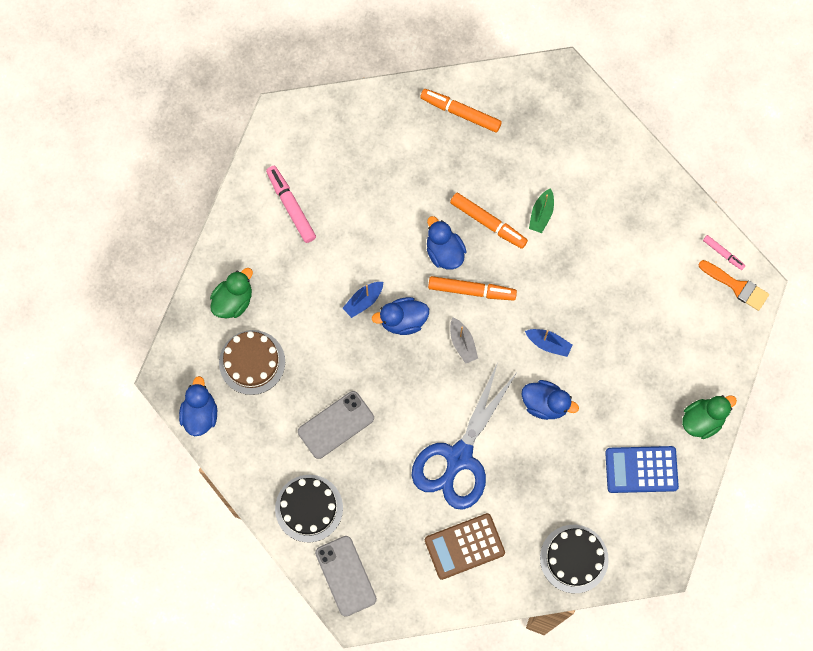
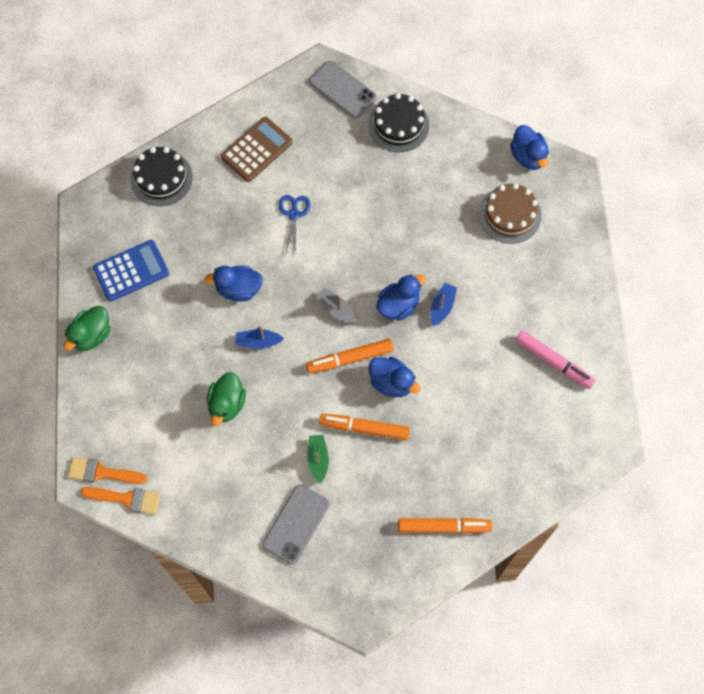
camera: 155 degrees right, 5 degrees down
(233, 301) = (555, 257): green duck -> green duck (227, 404)
(336, 425) = (411, 196): grey phone -> grey phone (296, 524)
(458, 458) = (294, 214): blue scissors -> blue scissors, size x0.46
(723, 254) = (126, 499): pink marker -> orange brush

